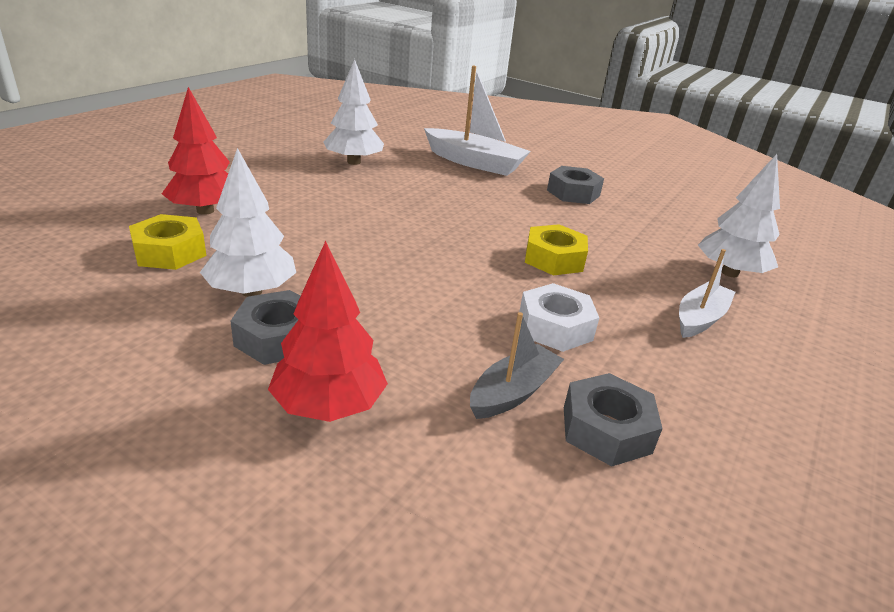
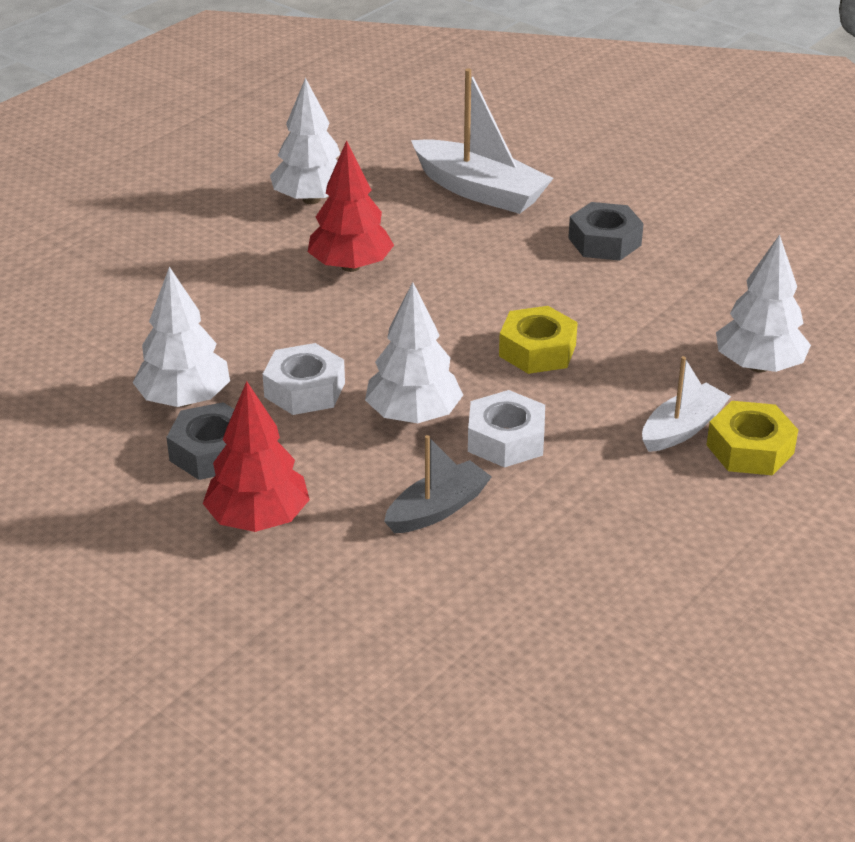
camera: 10 degrees right, 5 degrees up
(170, 252) = (95, 351): yellow nut -> yellow nut (750, 449)
(205, 211) = (127, 291): red tree -> red tree (350, 266)
(364, 285) = (304, 390): none -> white nut
(466, 306) = (413, 415): none -> white tree
(606, 429) = (518, 545): grey nut -> none

